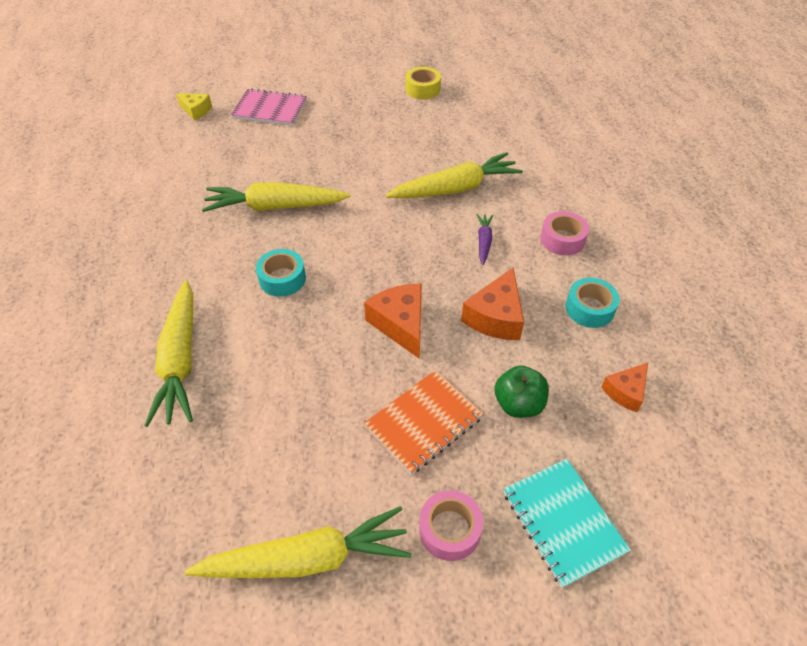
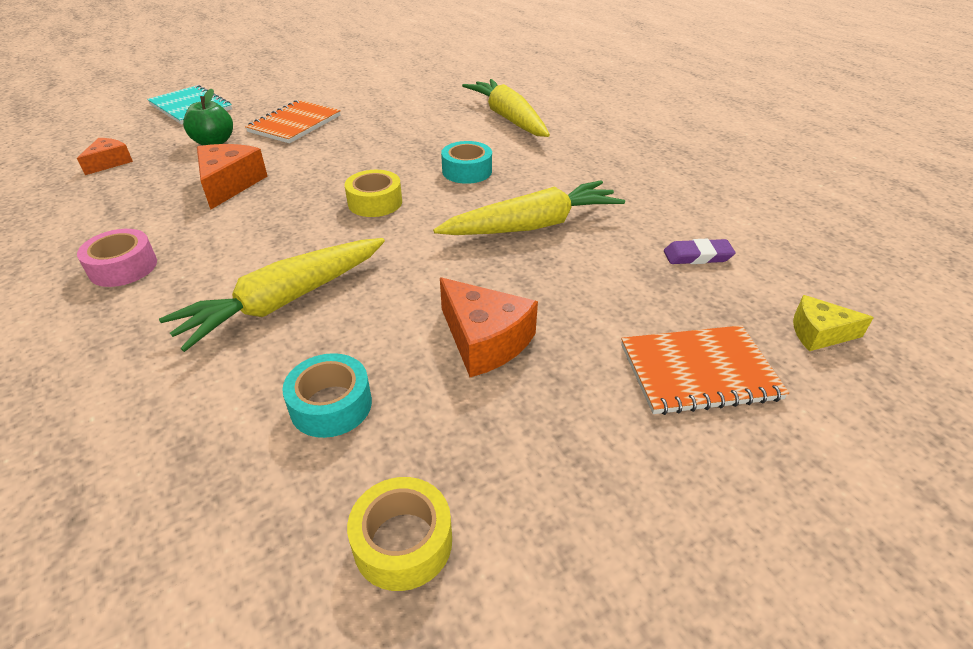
camera: 160 degrees right, 10 degrees down
(198, 160) = (697, 256): none -> purple eraser
(270, 109) = (698, 372): pink notebook -> orange notebook
(306, 558) = (357, 78): yellow carrot -> none
(375, 259) = (375, 202): none -> yellow tape
(400, 324) = (329, 164): orange cheese -> orange cheese (485, 340)
(450, 529) = (270, 95): pink tape -> none
(484, 242) = (239, 243): purple carrot -> none
(589, 308) = (117, 208): turquoise tape -> turquoise tape (331, 405)

